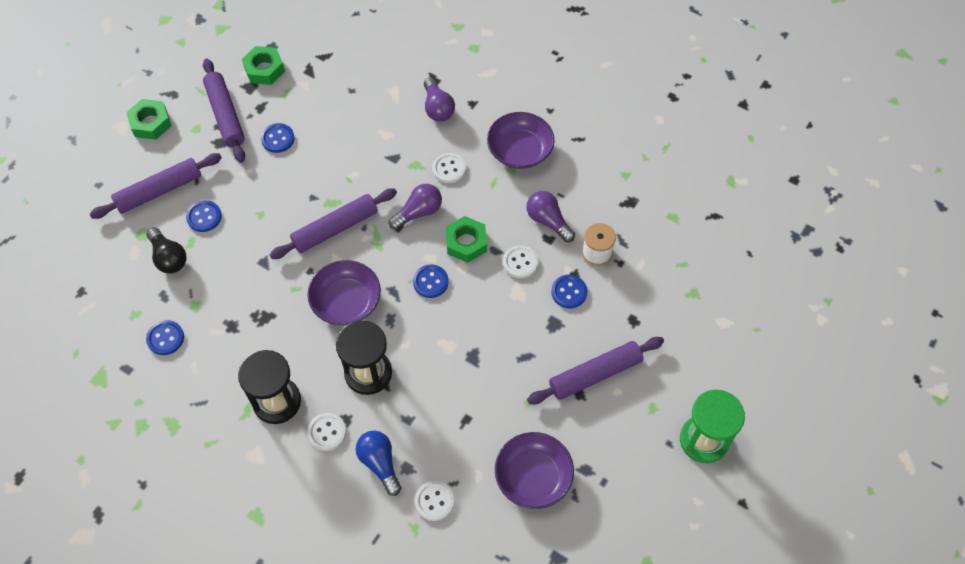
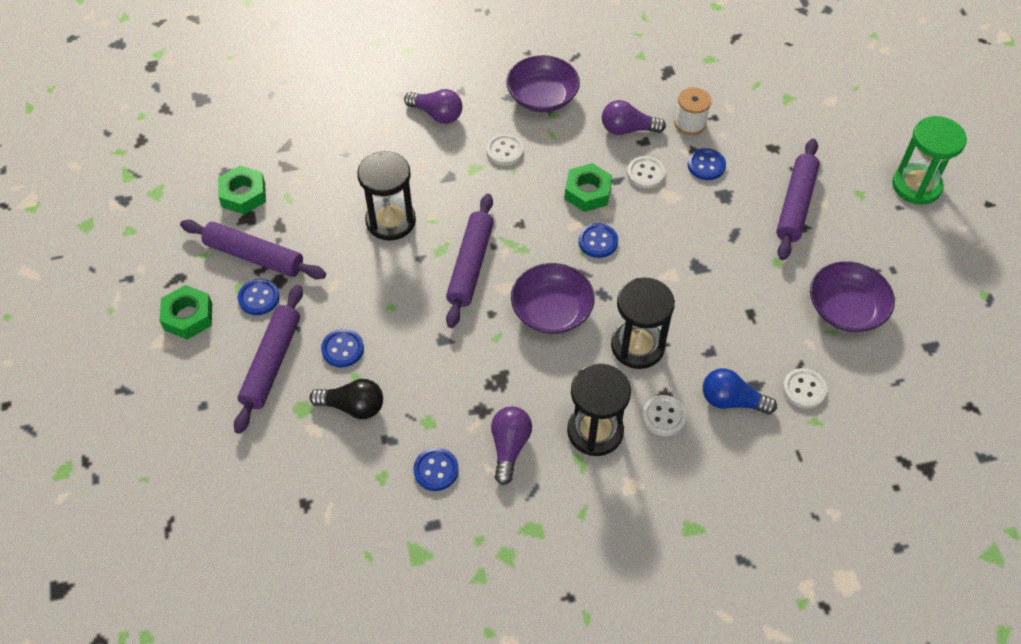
camera: 45 degrees left, 5 degrees down
(278, 139) = (329, 238): blue button -> blue button (259, 298)
(325, 158) = (390, 221): none -> black hourglass
(418, 212) = (522, 200): purple light bulb -> purple light bulb (509, 447)

